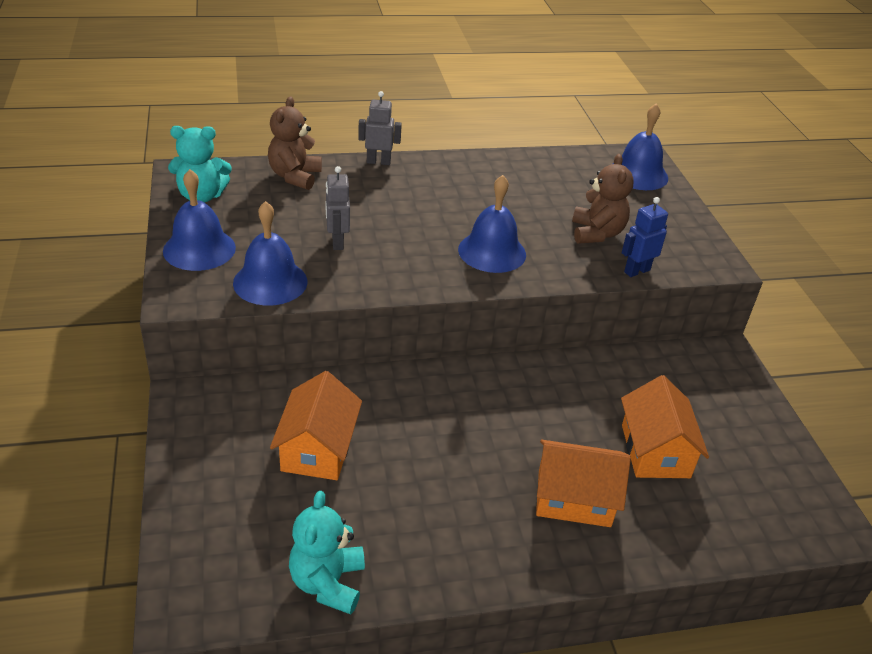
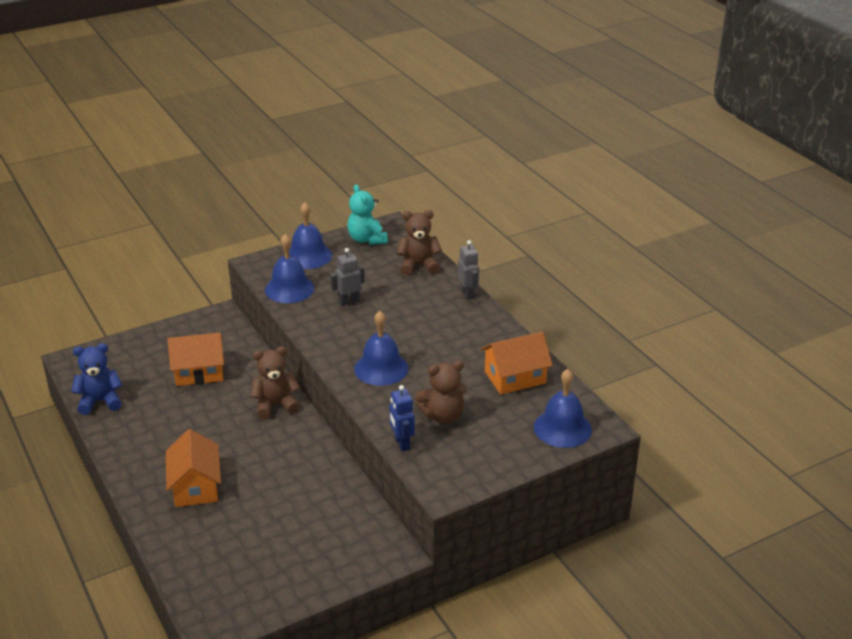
camera: 75 degrees right, 5 degrees down
(327, 583) = (100, 401): turquoise teddy bear -> blue teddy bear
(433, 388) = (275, 405): none -> brown teddy bear
(636, 271) = (402, 443): blue robot -> blue robot turned 150 degrees counterclockwise
(655, 451) = (257, 521): orange house -> orange house (515, 377)

